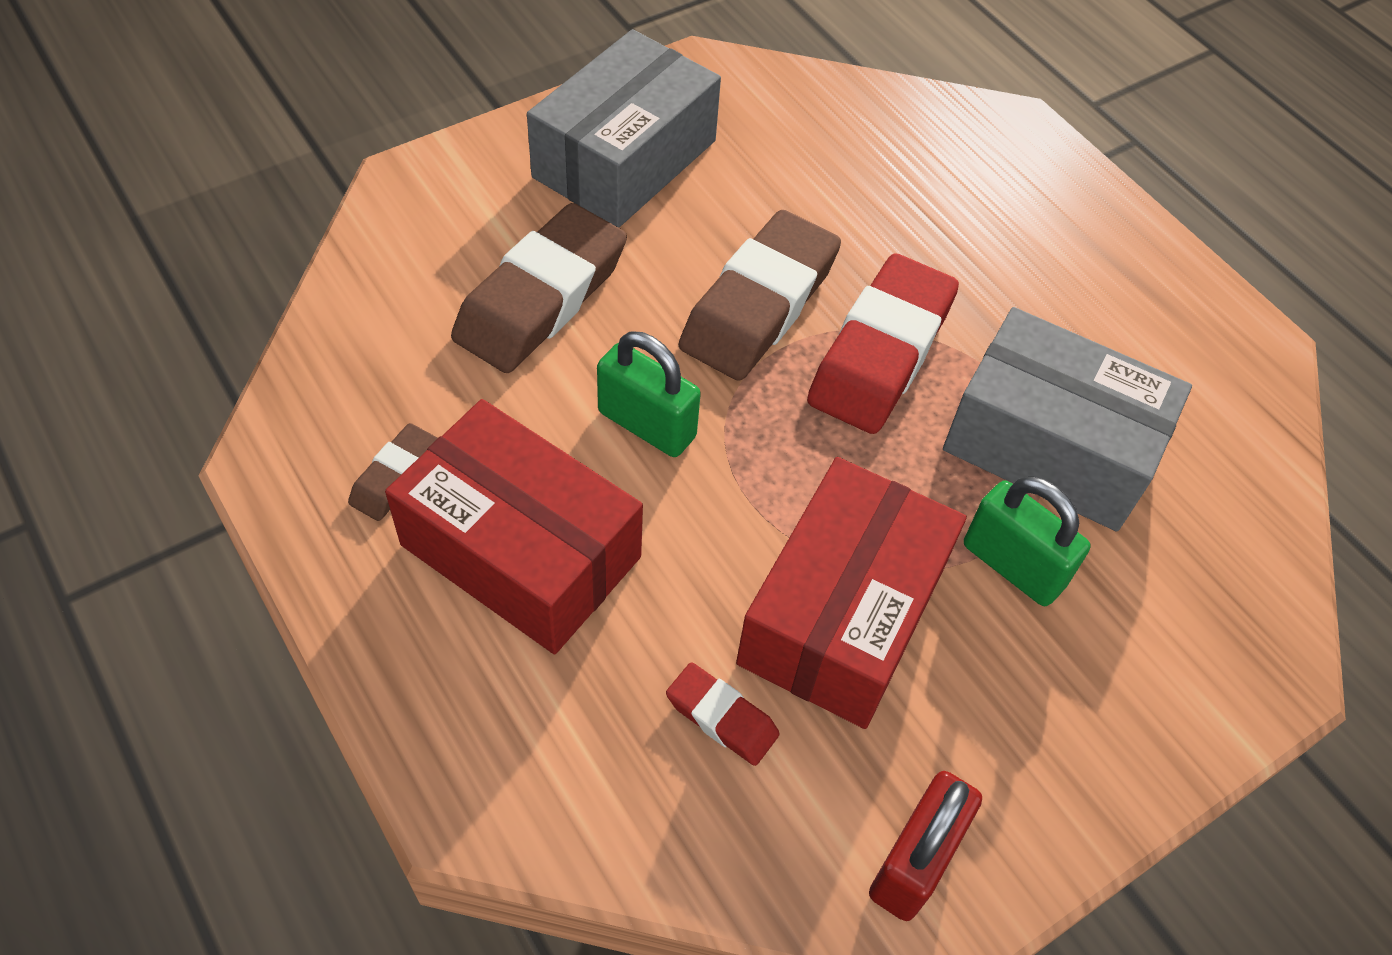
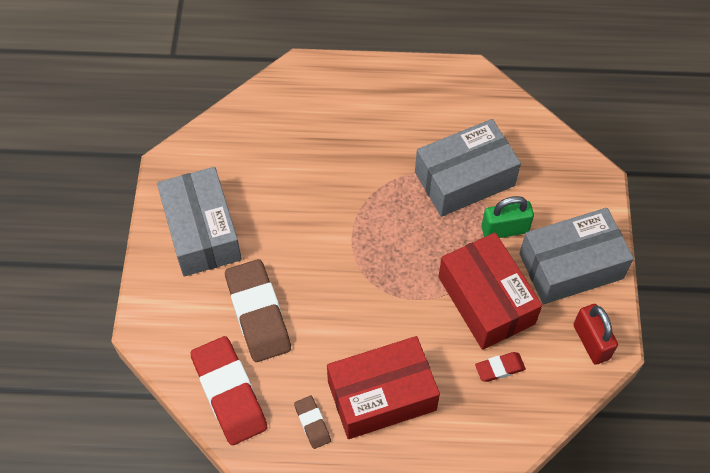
camera: 50 degrees left, 5 degrees up
(646, 424) = (354, 313): green padlock -> none
(759, 305) = (324, 233): brown eraser -> none
(881, 353) = (381, 205): red eraser -> red eraser (229, 393)
(1045, 725) = (571, 266): none -> grey box

